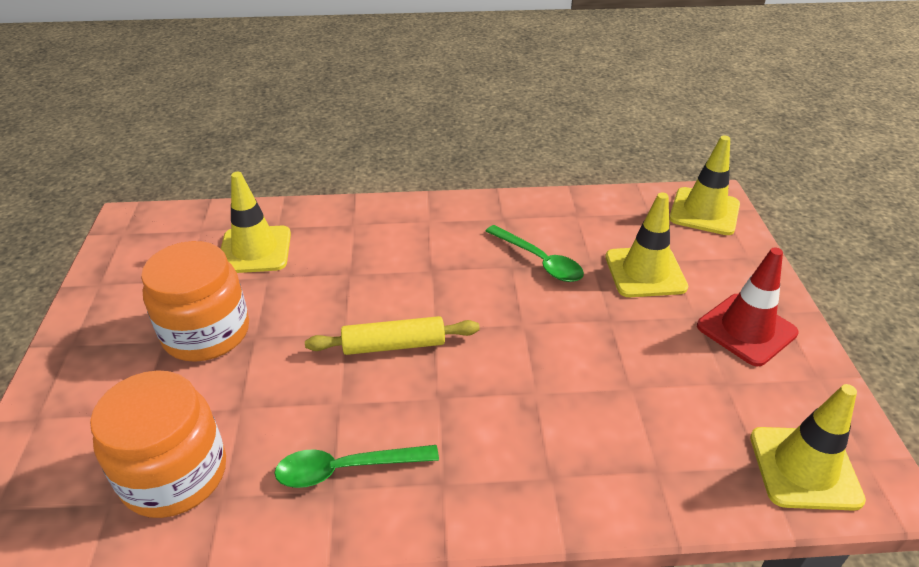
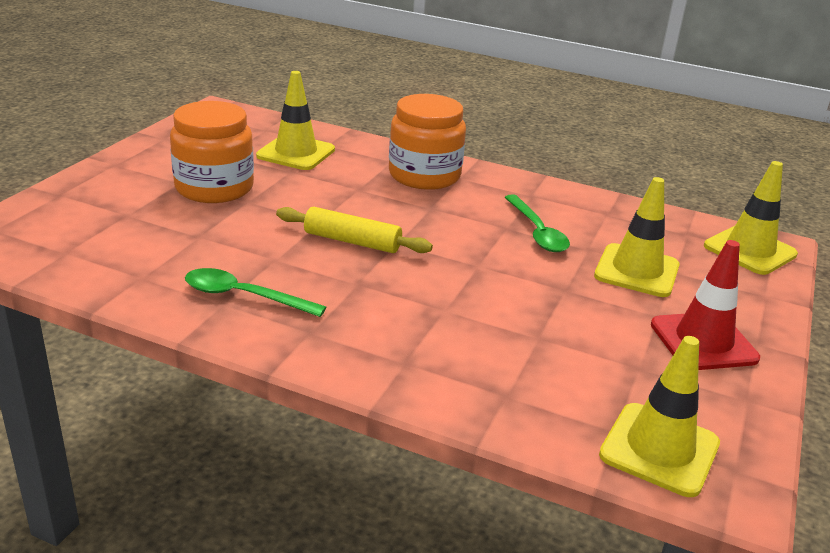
camera: 25 degrees right, 10 degrees down
(175, 474) = (120, 254): orange jar -> orange jar (424, 175)

